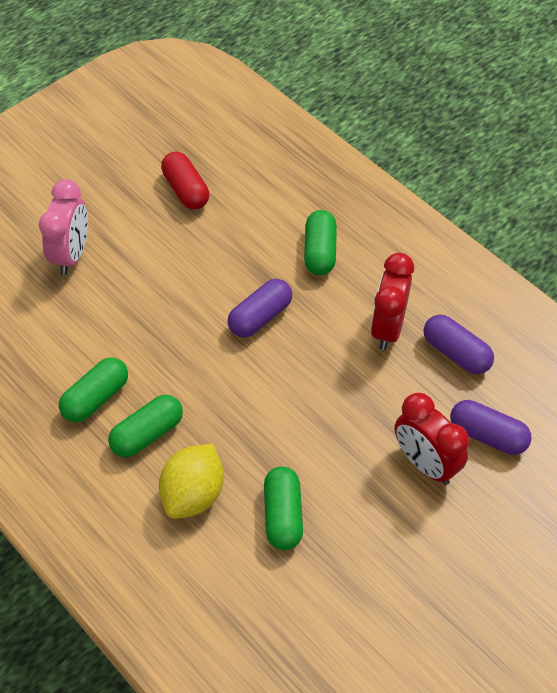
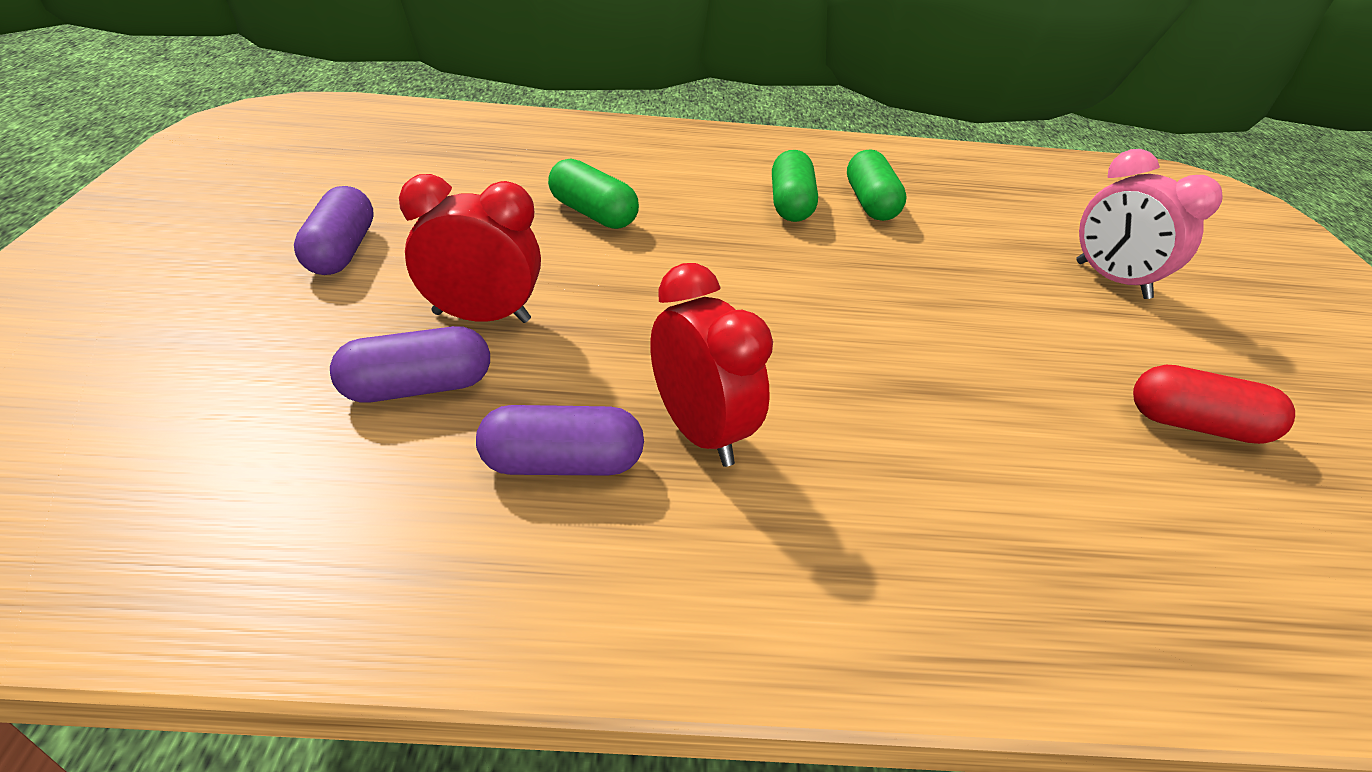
camera: 130 degrees right, 15 degrees down
(193, 494) = (690, 191): yellow lemon -> none
(260, 317) = (860, 342): purple capsule -> purple capsule (341, 251)
(320, 252) = (929, 471): green capsule -> none

